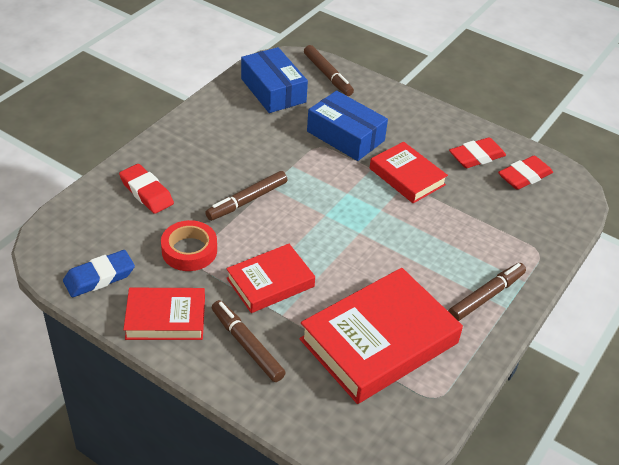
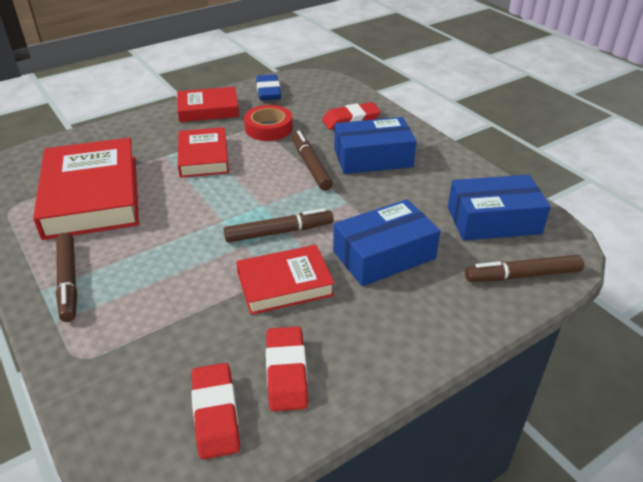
camera: 115 degrees right, 5 degrees down
(165, 318) = (208, 109): red book -> red book turned 60 degrees clockwise
(214, 164) = (373, 158): none -> blue box
(247, 345) = (152, 135): brown marker -> brown marker (279, 232)

